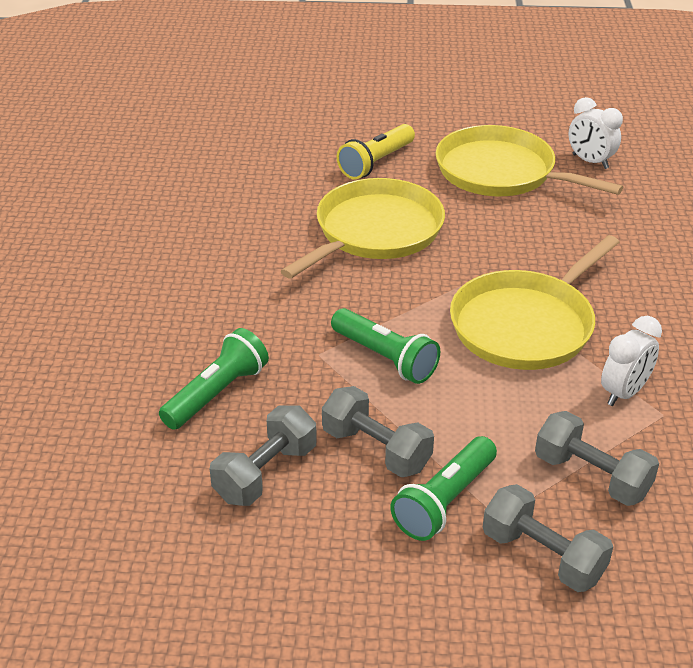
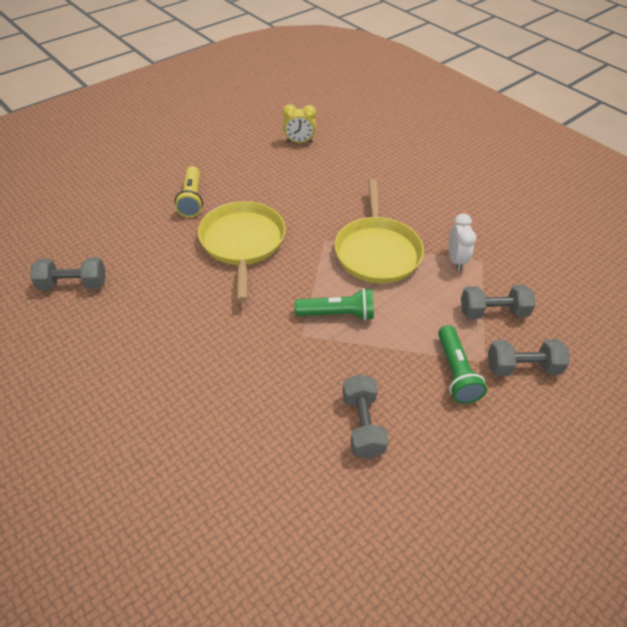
camera: 45 degrees left, 10 degrees up
(217, 394) = (280, 398): green flashlight -> none
(376, 449) = (395, 369): grey dumbbell -> grey dumbbell (73, 284)
(501, 172) = (264, 170): yellow pan -> none
(590, 161) = (299, 142): white clock -> yellow clock

